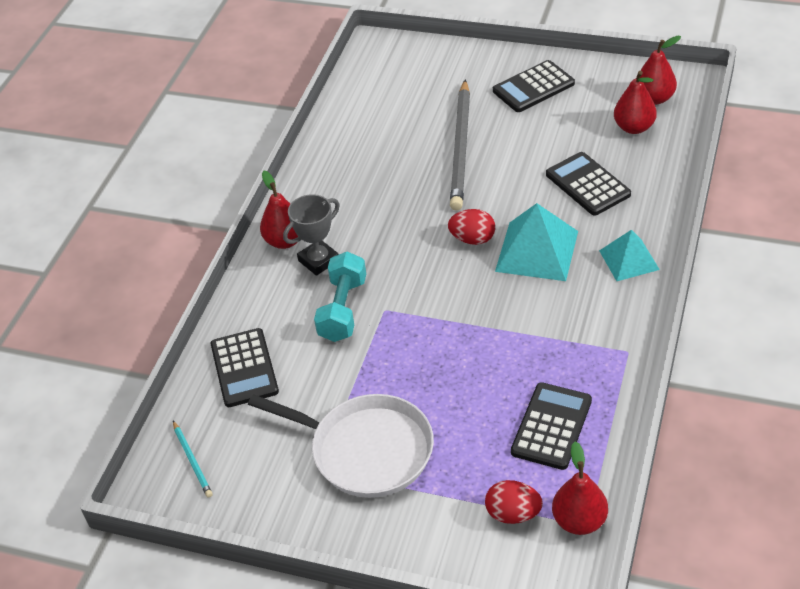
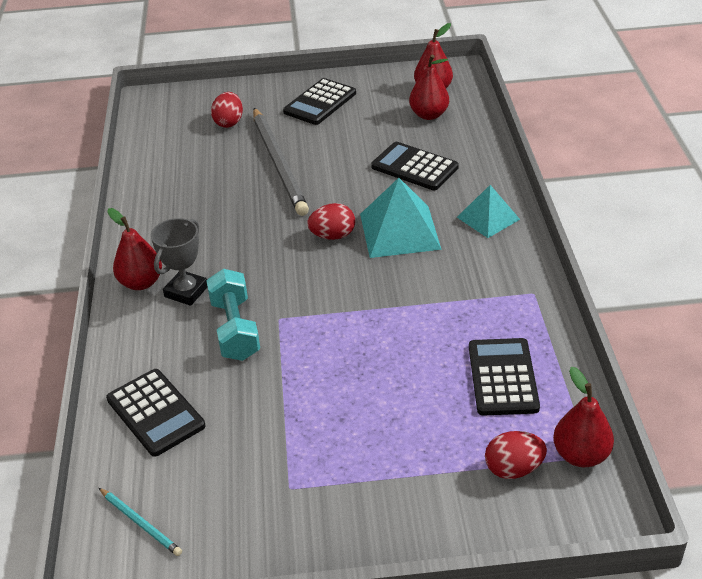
camera: 25 degrees left, 5 degrees down
(366, 450) = (330, 454): white pan -> none
(436, 89) = (229, 122): none -> red egg

